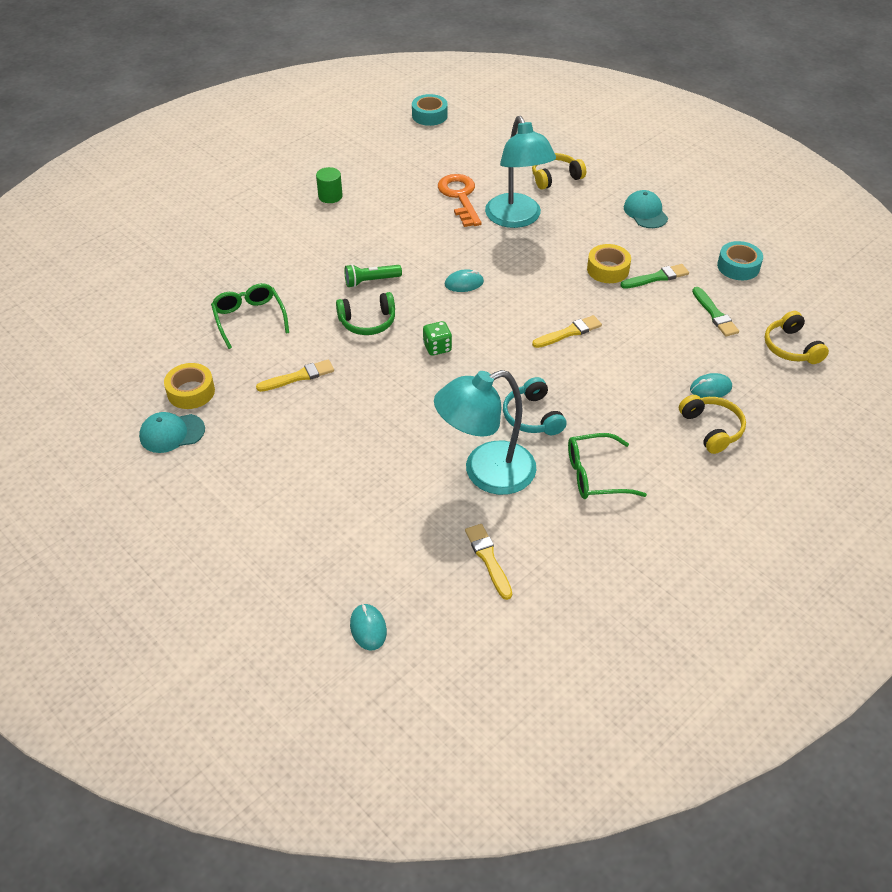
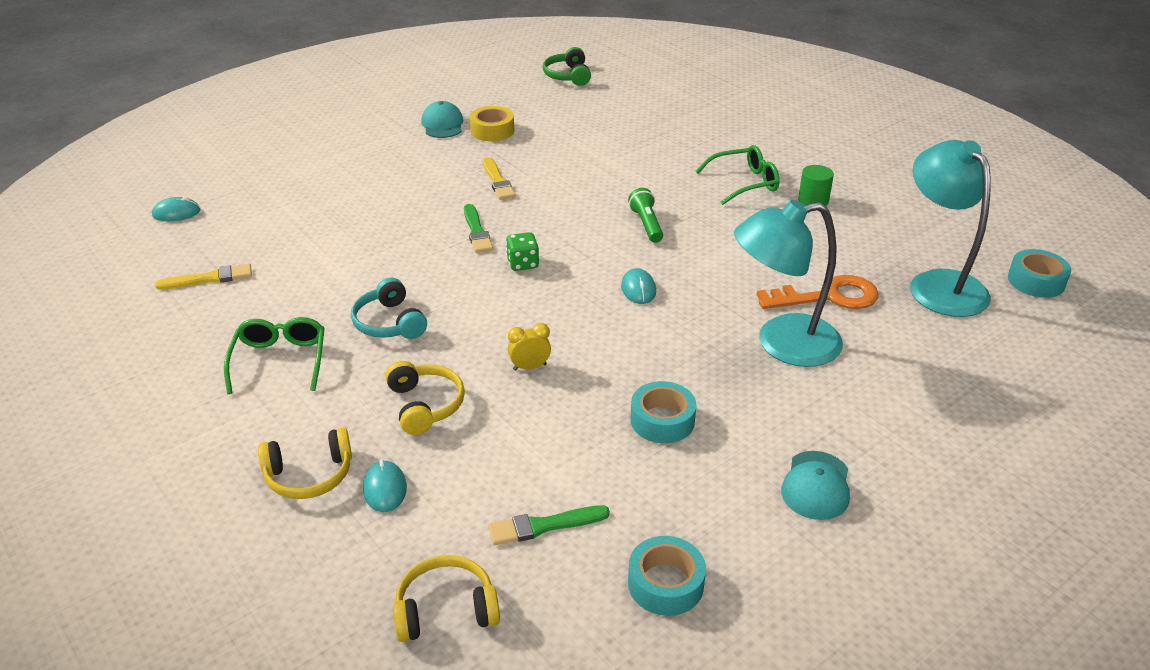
camera: 95 degrees right, 10 degrees down
(249, 319) = (590, 155): green glasses -> green glasses (744, 183)
(368, 322) = (574, 221): green headphones -> green headphones (568, 76)
(486, 473) = (319, 285): turquoise lamp -> turquoise lamp (939, 284)
(532, 416) = (389, 323): turquoise headphones -> turquoise headphones turned 105 degrees counterclockwise
(555, 177) = (899, 392): yellow headphones -> yellow headphones (425, 405)
(569, 332) = (530, 367): yellow brush -> yellow clock
(608, 269) = (662, 420): yellow tape -> turquoise tape
(645, 212) = (816, 485): turquoise cap -> turquoise cap turned 120 degrees clockwise
(657, 277) = (640, 472): green brush -> green brush (477, 231)

